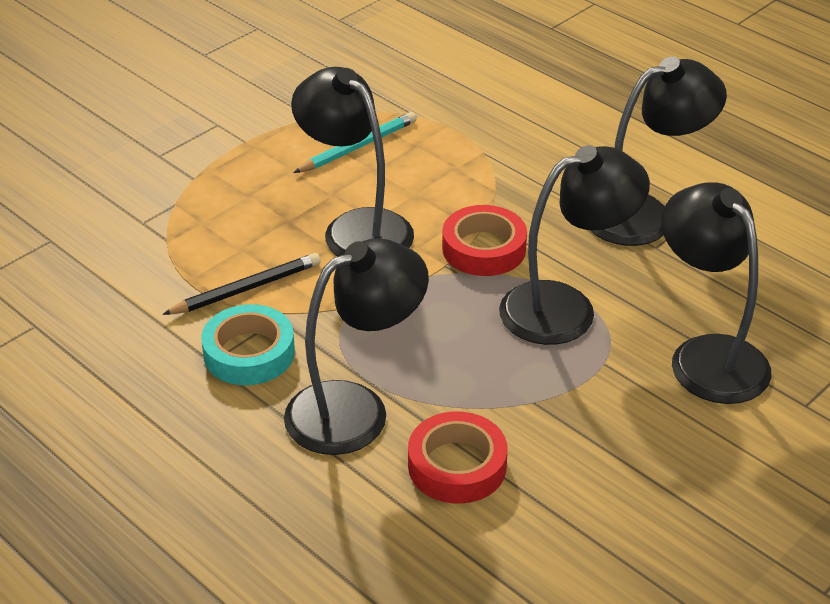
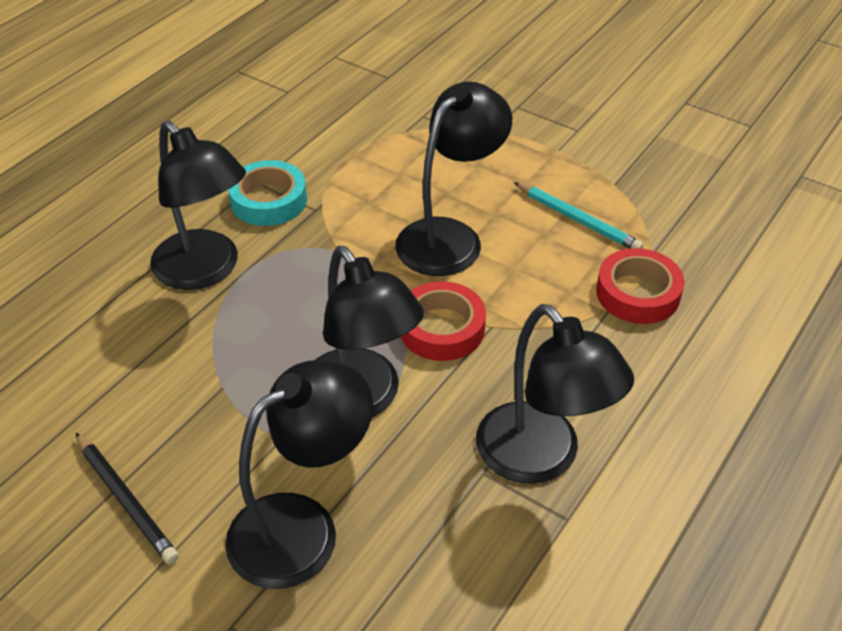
camera: 80 degrees right, 5 degrees up
(246, 288) = (349, 185): black pencil -> black pencil (126, 500)
(457, 465) = (138, 342): red tape -> red tape (638, 293)

